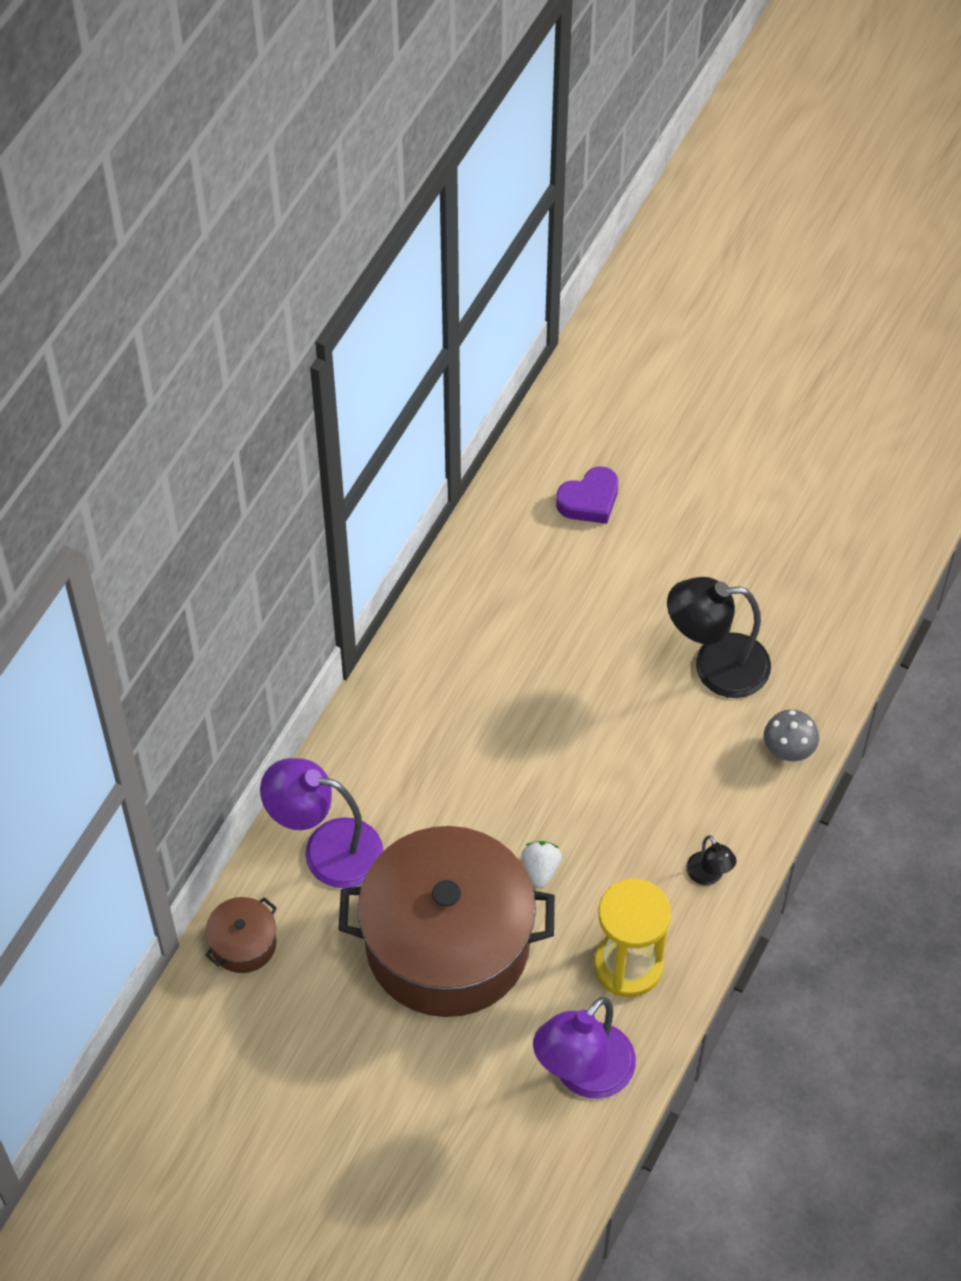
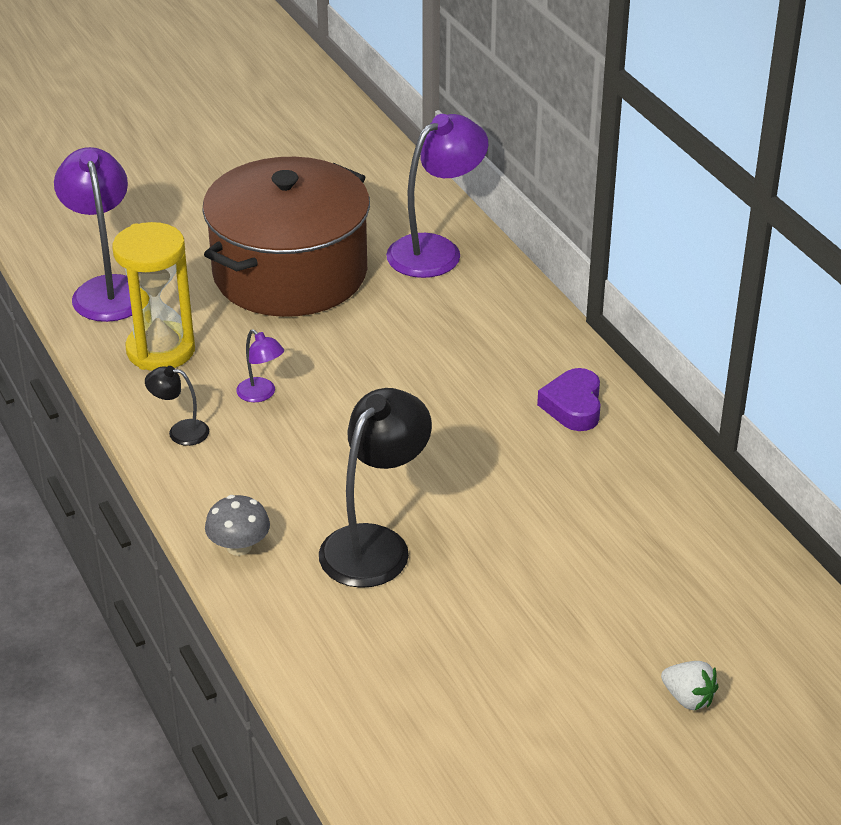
camera: 125 degrees right, 20 degrees down
(243, 943) = (401, 186): brown pot -> none
(540, 869) = (296, 344): white strawberry -> white strawberry (688, 698)
(589, 500) = (651, 555): purple heart -> purple heart (573, 406)
(621, 850) = (261, 394): none -> purple lamp

